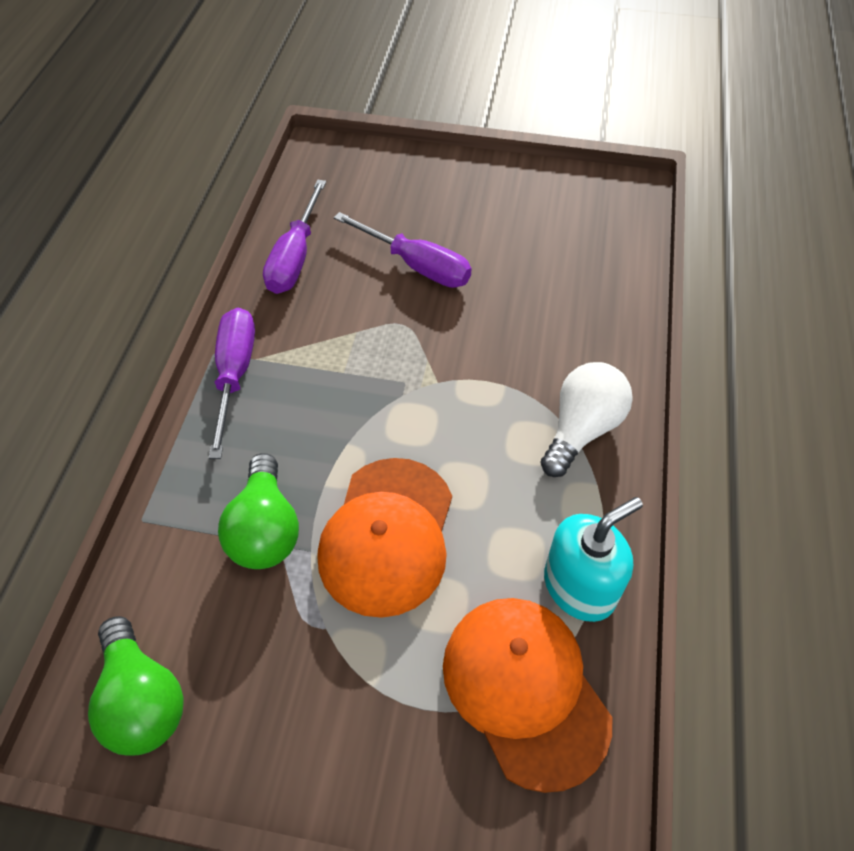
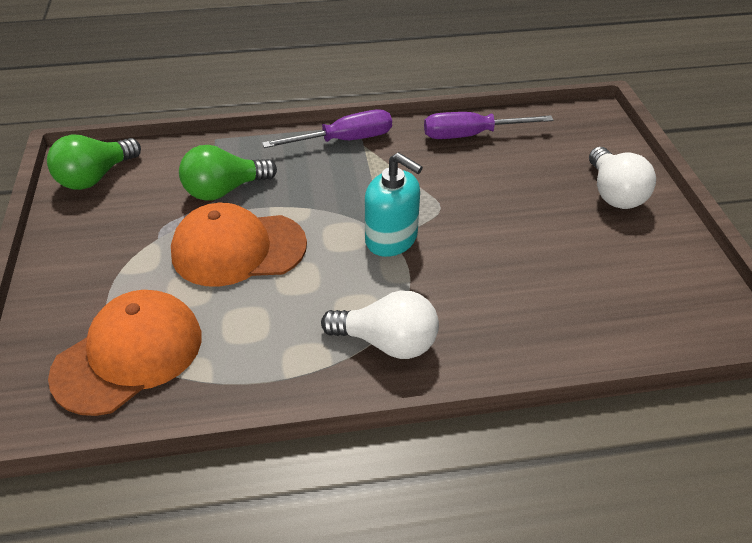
camera: 70 degrees right, 10 degrees down
(417, 265) = (508, 199): purple screwdriver -> none
(446, 189) = (614, 193): none -> white light bulb
(580, 586) = (226, 371): turquoise soap dispenser -> turquoise soap dispenser (391, 239)

